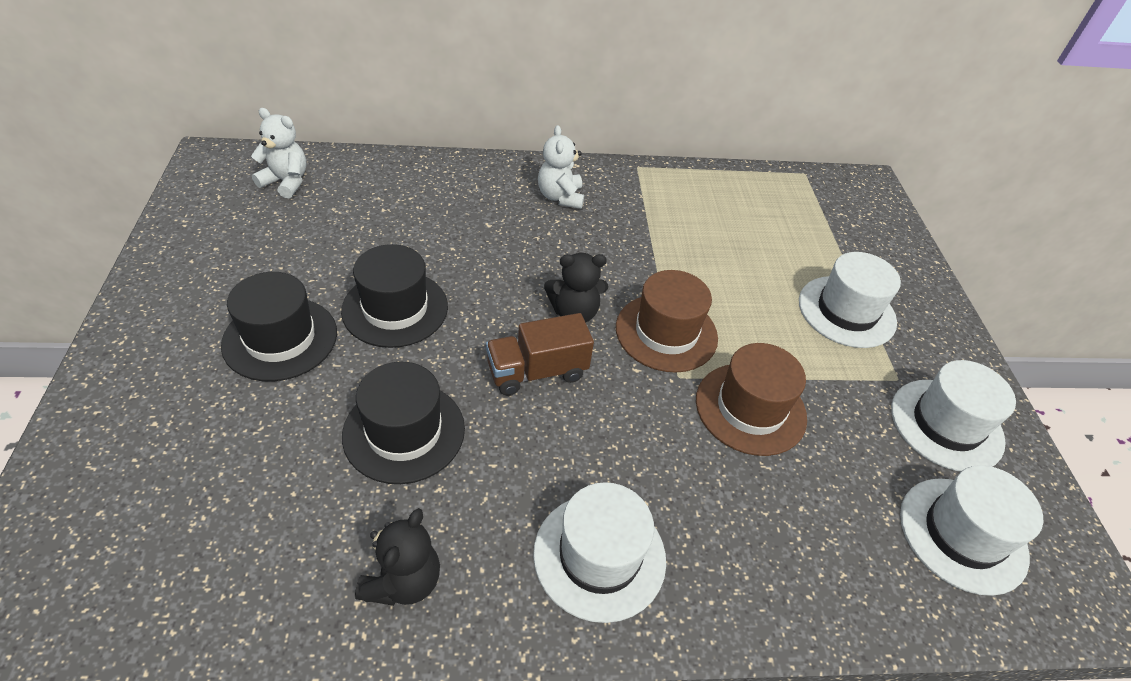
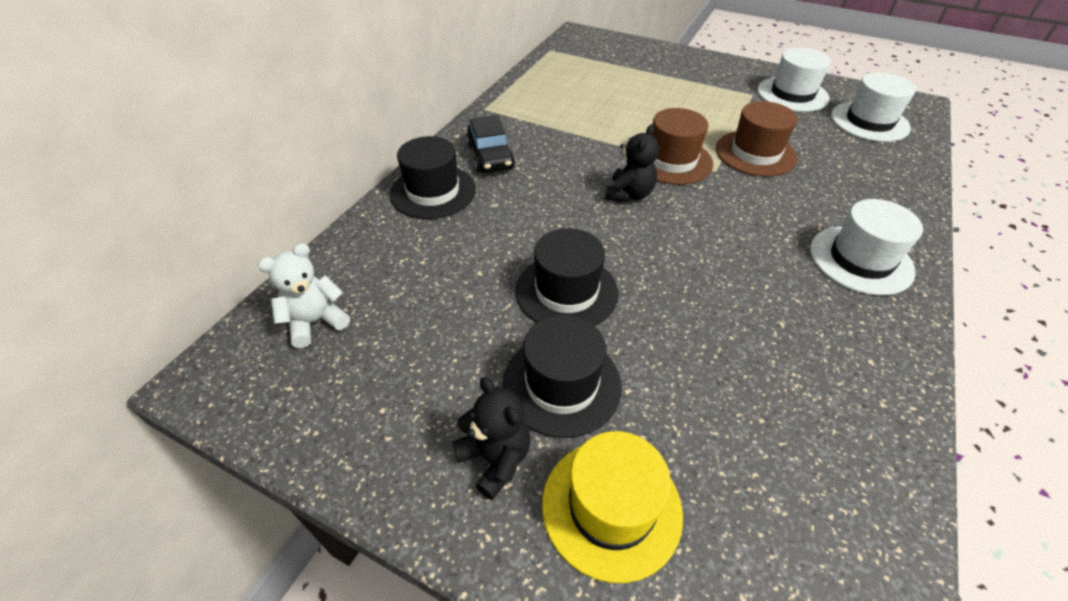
camera: 55 degrees left, 0 degrees up
(164, 405) = (611, 507): none -> yellow hat
(403, 581) = (867, 369): black teddy bear -> black teddy bear (495, 458)
(404, 431) = (716, 327): black hat -> black hat (433, 192)
(537, 371) = (682, 233): brown truck -> none
(560, 197) = (490, 156): white teddy bear -> black car
(846, 311) = (689, 88): white hat -> none

